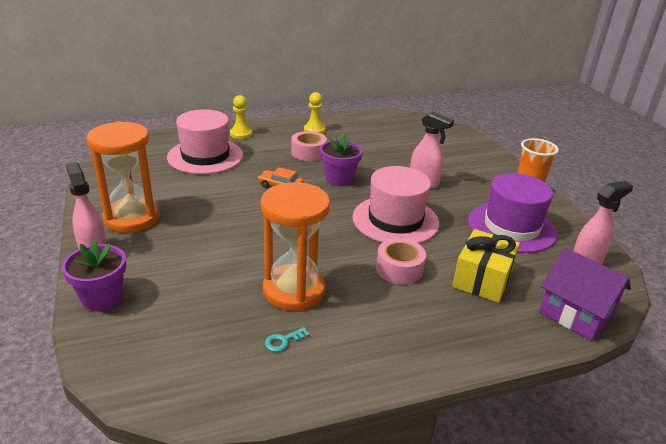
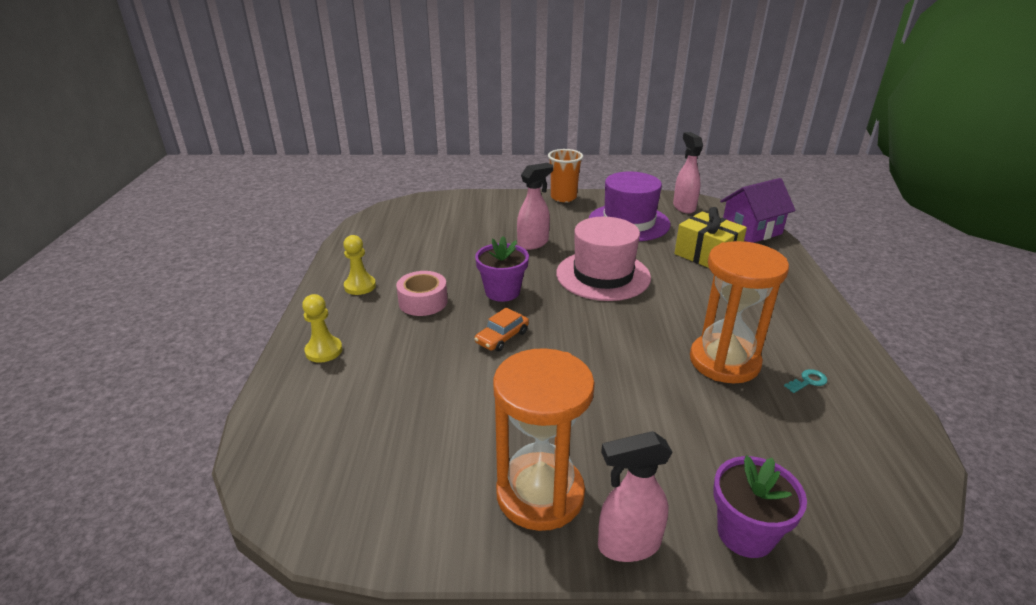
camera: 70 degrees left, 0 degrees up
(205, 156) = (376, 395): pink hat -> none
(283, 341) = (808, 381): turquoise key -> turquoise key turned 105 degrees counterclockwise
(399, 269) = (689, 291): pink tape -> none

